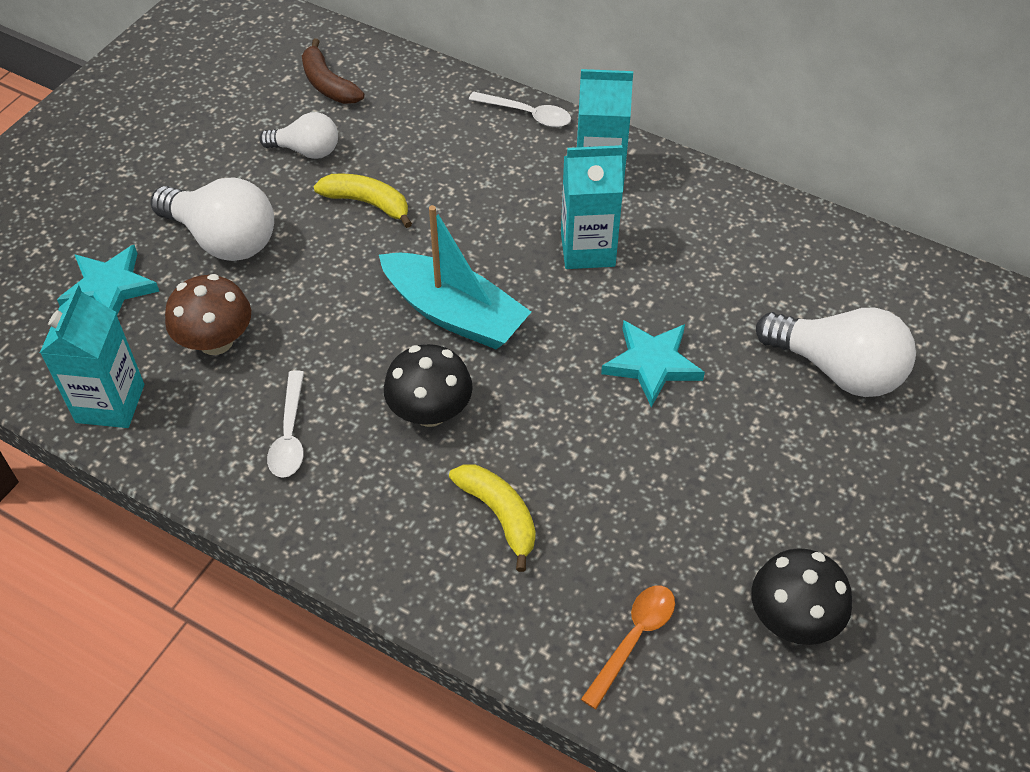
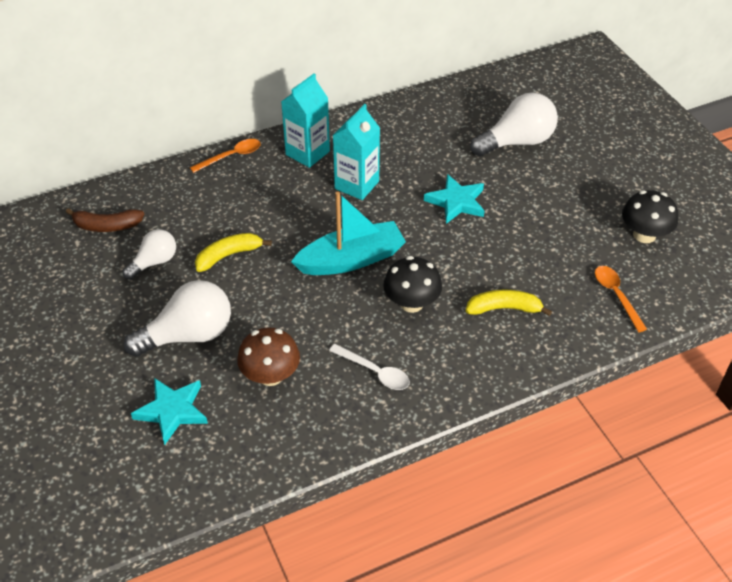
camera: 55 degrees left, 5 degrees down
(110, 403) = (272, 450): turquoise carton -> none
(527, 114) = (231, 156): white spoon -> orange spoon

